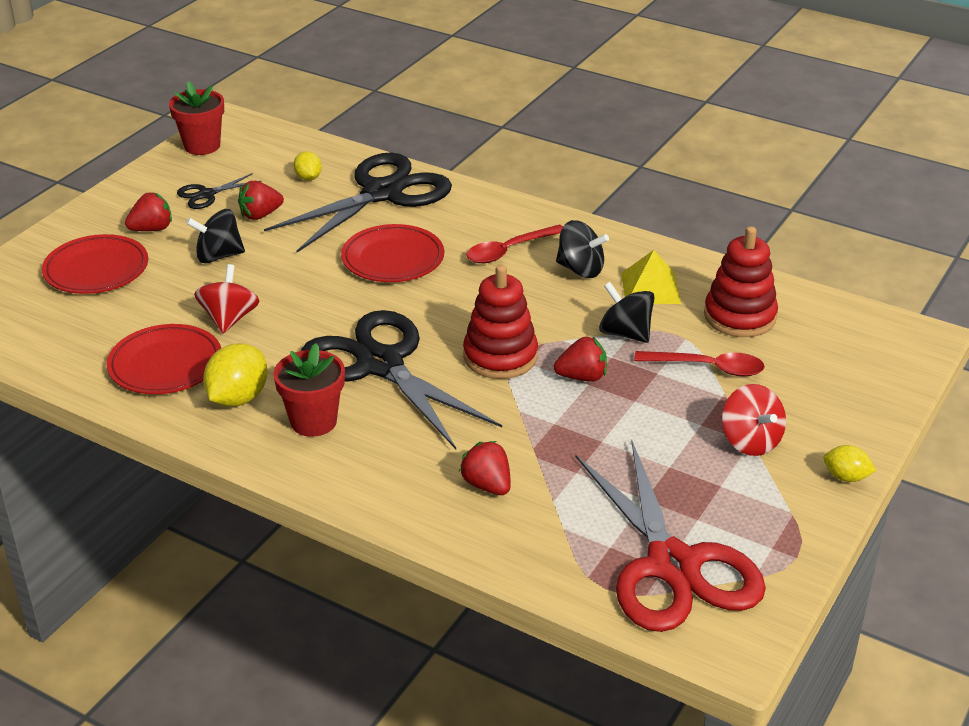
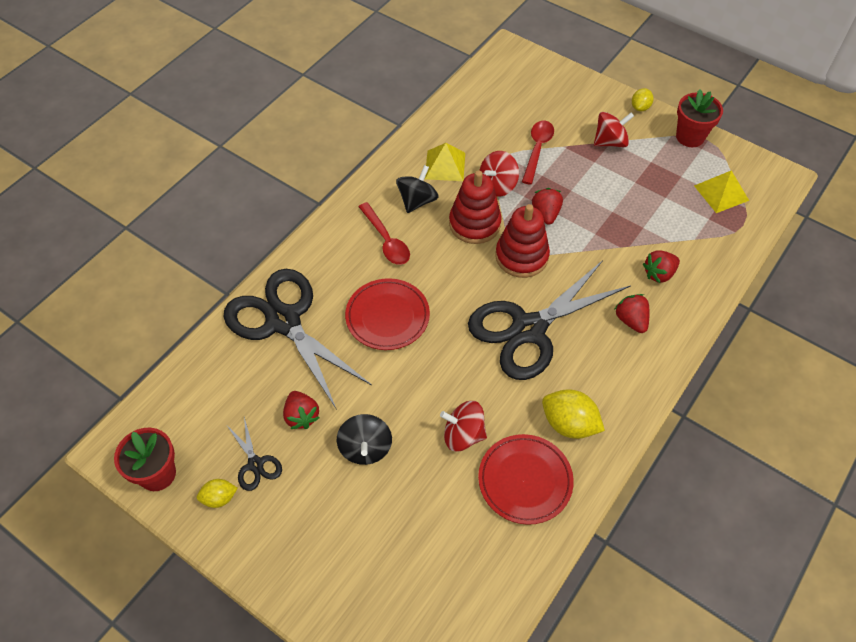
camera: 85 degrees left, 20 degrees up
(96, 270) = (374, 554): red plate -> none
(152, 229) = (310, 509): red strawberry -> red strawberry (631, 320)
(308, 178) = (244, 378): yellow lemon -> yellow lemon (219, 498)
(313, 421) = (596, 372): red flower pot -> red flower pot (690, 137)
(625, 333) = (497, 185): black spinning top -> red spinning top
(672, 565) = (721, 193): red scissors -> yellow pyramid
(739, 316) = (482, 126): red stacking toy -> red stacking toy (474, 224)

